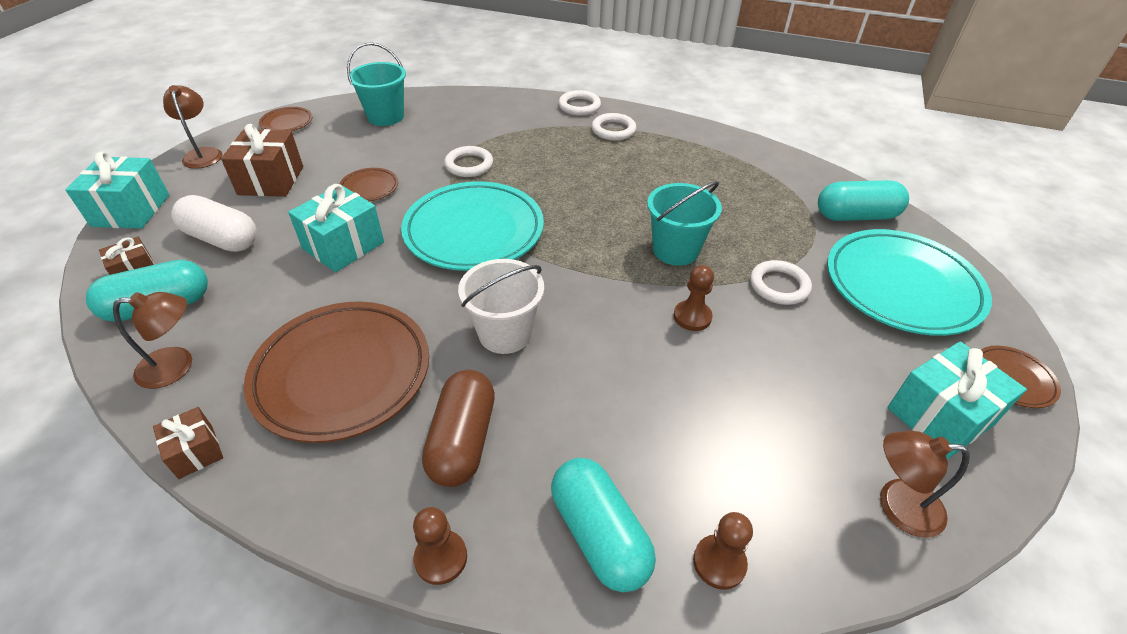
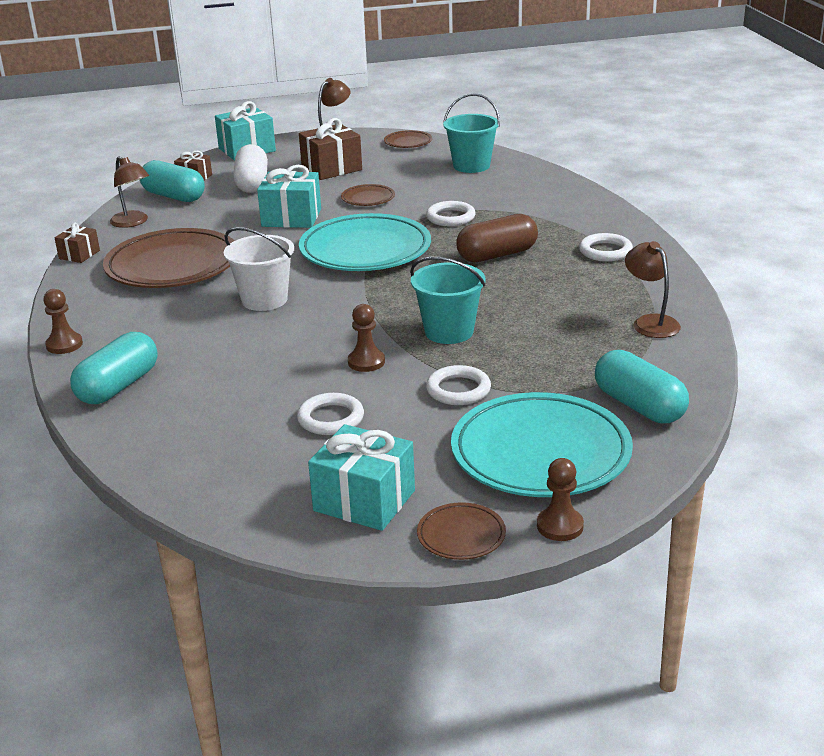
camera: 60 degrees right, 15 degrees down
(463, 440) = (154, 320): brown capsule -> brown capsule (497, 255)
(579, 106) = (623, 224): white ring -> white ring (331, 418)
(719, 562) = (129, 433): brown pawn -> brown pawn (560, 526)
(897, 506) = (239, 494): brown lamp -> brown lamp (650, 322)

